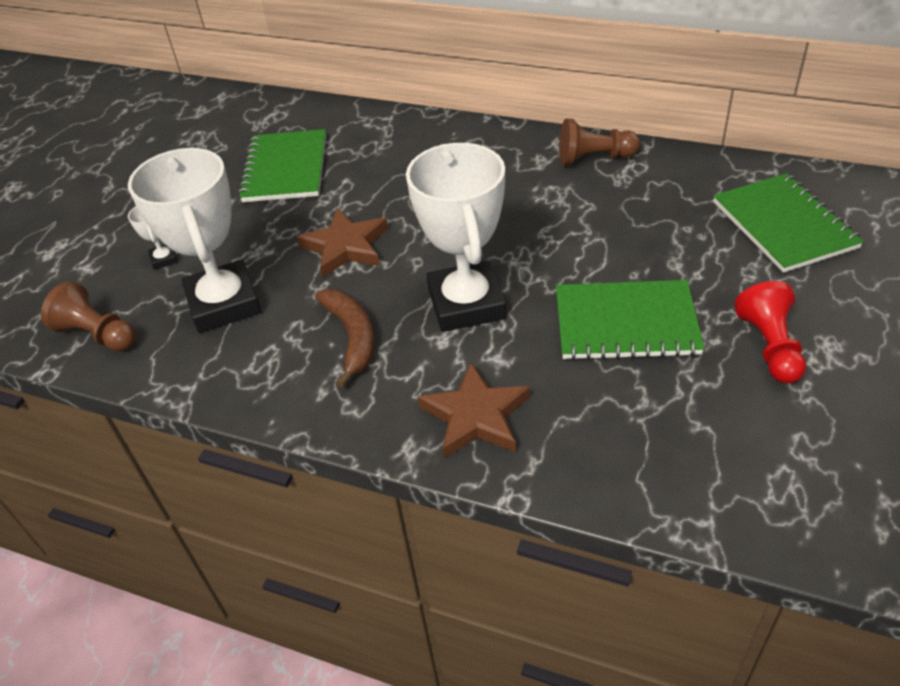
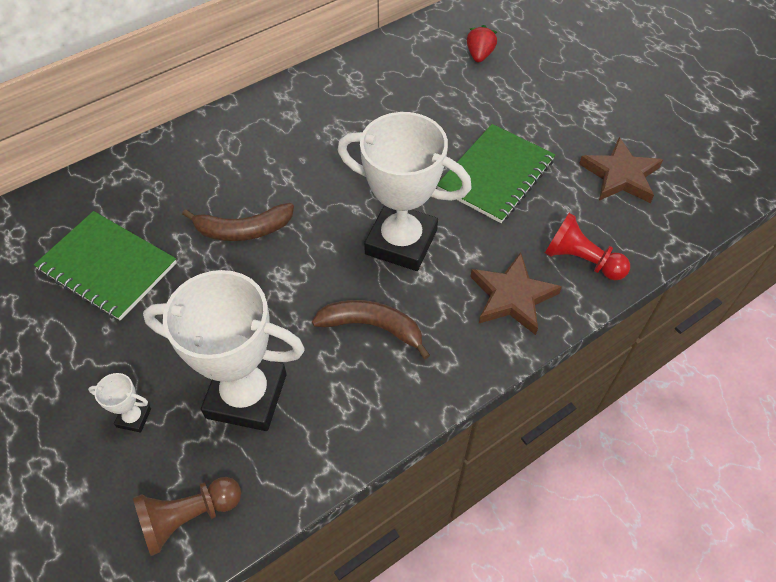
camera: 60 degrees left, 10 degrees up
(345, 246) = (262, 278): brown star -> brown star (620, 175)
(385, 209) = (243, 230): none -> brown banana
(594, 158) = (321, 89): brown pawn -> none
(769, 346) = (570, 128): red pawn -> red pawn (581, 260)
(783, 225) = (479, 55): green notebook -> red strawberry

